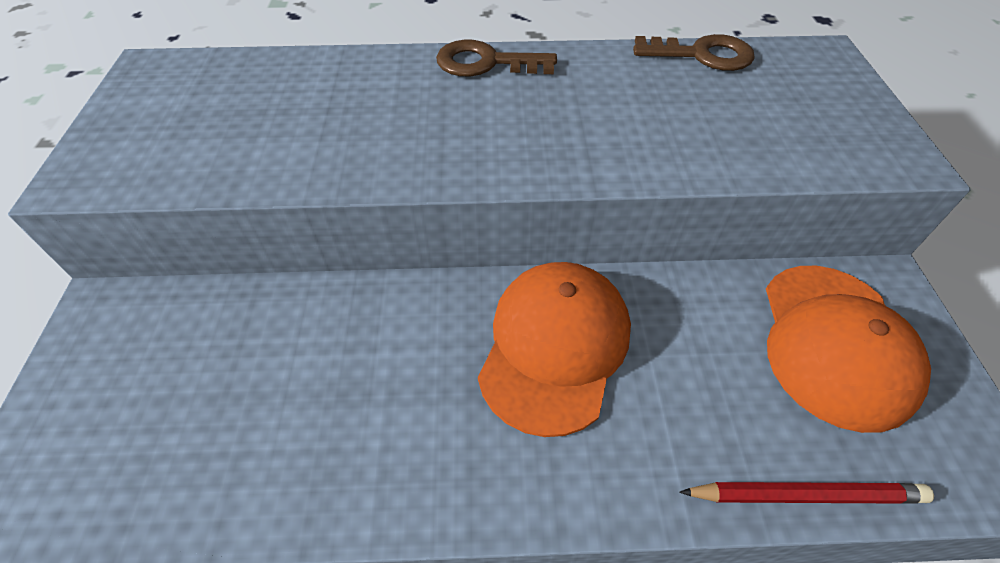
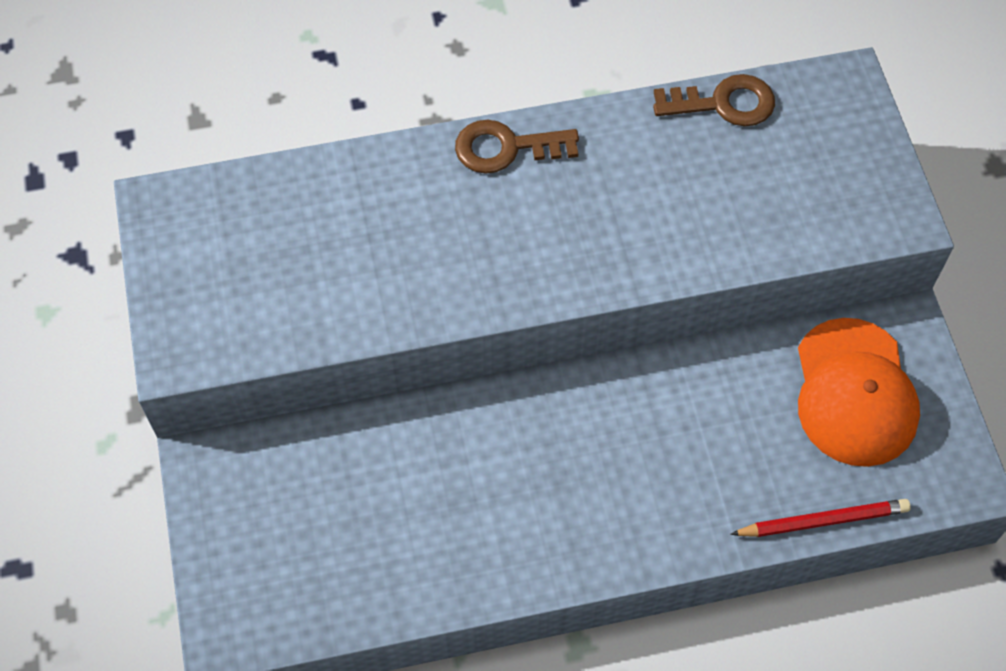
camera: 10 degrees left, 10 degrees up
(554, 346) = (620, 433): orange cap -> none

